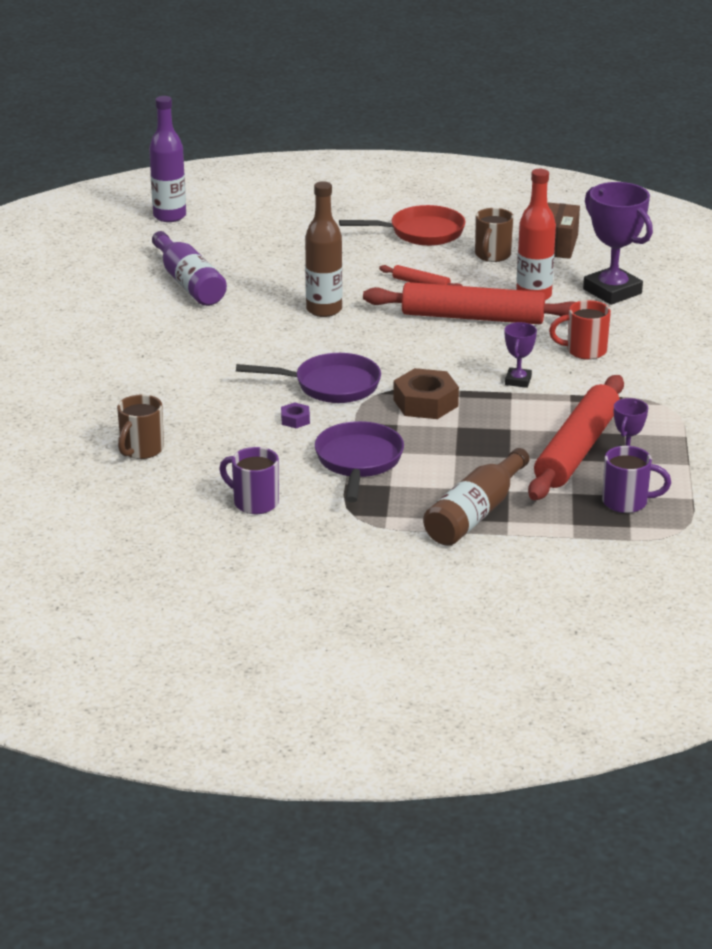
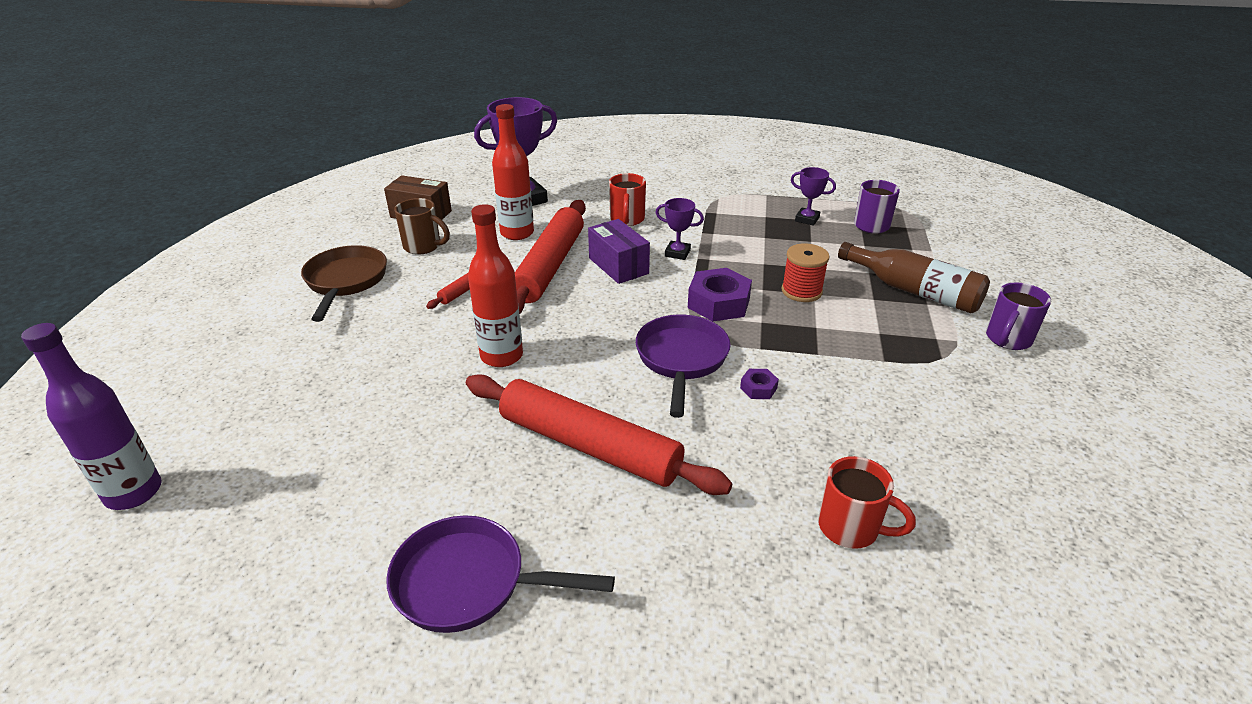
camera: 85 degrees left, 5 degrees up
(141, 450) = (850, 528): brown mug -> red mug
(189, 283) = (376, 473): purple bottle -> none
(254, 502) = (944, 426): purple mug -> purple mug (1007, 339)
(324, 310) = (501, 356): brown bottle -> red bottle
(358, 462) = (840, 349): purple pan -> purple pan (469, 582)
(421, 233) = (345, 282): red pan -> brown pan
(425, 403) = (718, 303): brown nut -> purple nut
(458, 448) = (801, 291): none -> red spool
(483, 351) = (618, 266): none -> purple box
(577, 450) = (795, 237): red rolling pin -> red rolling pin (589, 446)

